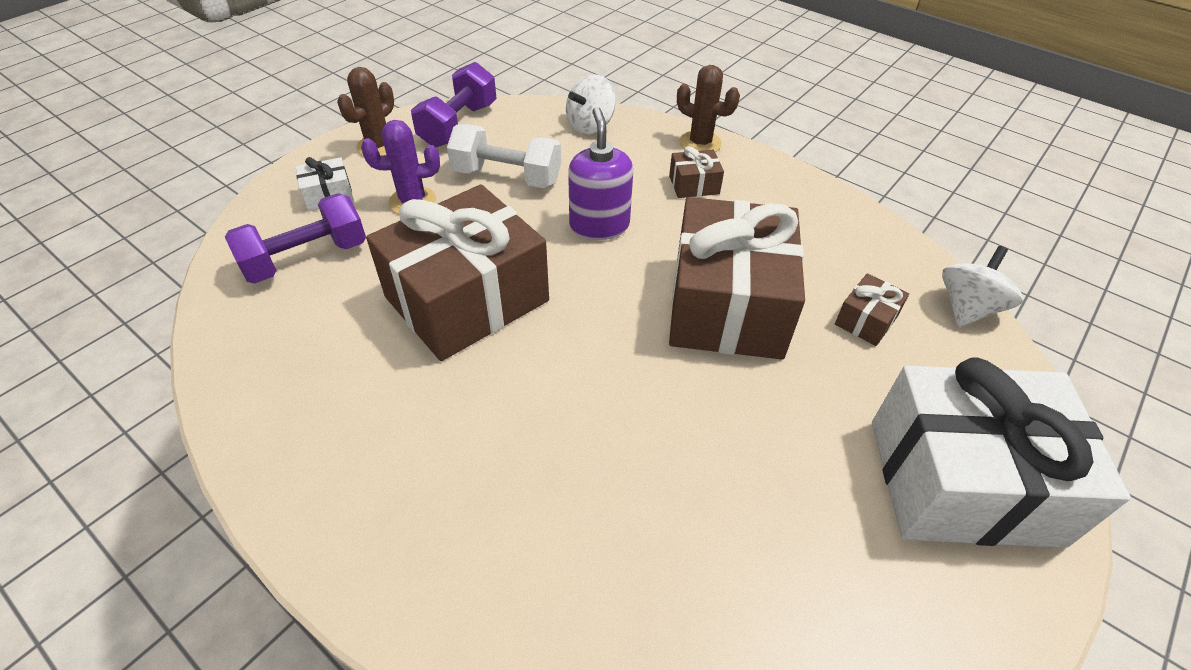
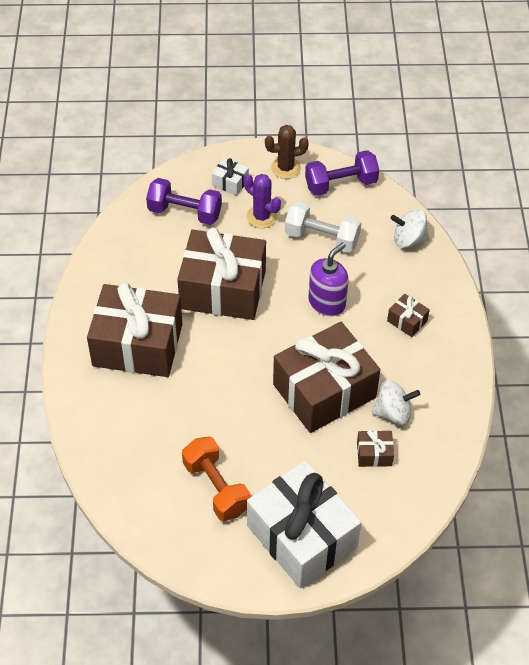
camera: 50 degrees right, 5 degrees up
(440, 454) = (137, 345): none -> brown gift
(507, 177) = (322, 238): white dumbbell -> white dumbbell turned 45 degrees counterclockwise
(700, 143) = (451, 300): brown cactus -> none
(799, 532) = (216, 488): none -> orange dumbbell
(967, 308) = (431, 495): white spinning top -> white spinning top (393, 413)

